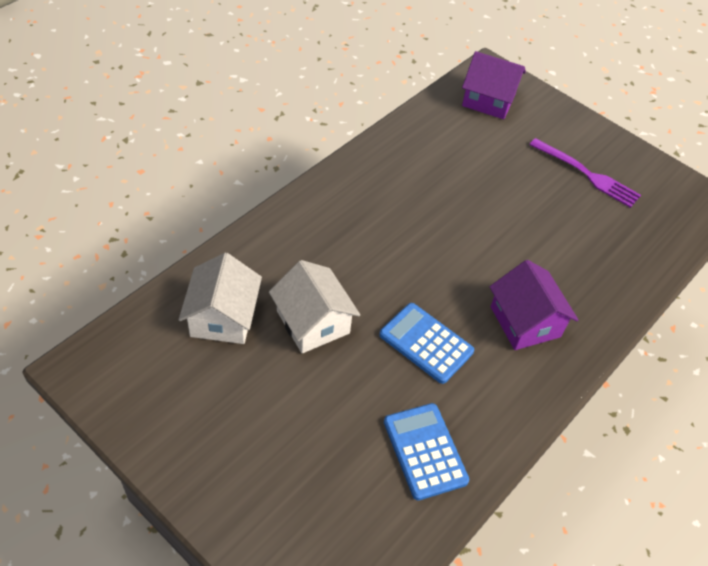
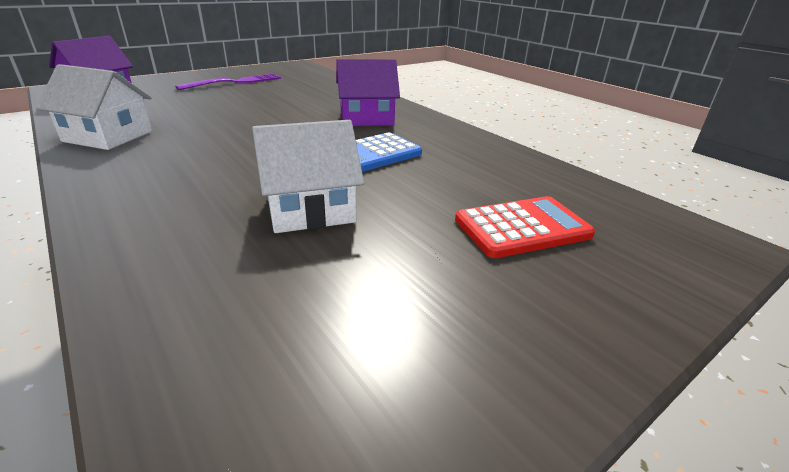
camera: 75 degrees left, 20 degrees down
(223, 317) = (251, 285): white house -> white house (108, 136)
(321, 464) = (522, 227): none -> red calculator
(424, 451) = (497, 171): blue calculator -> none

